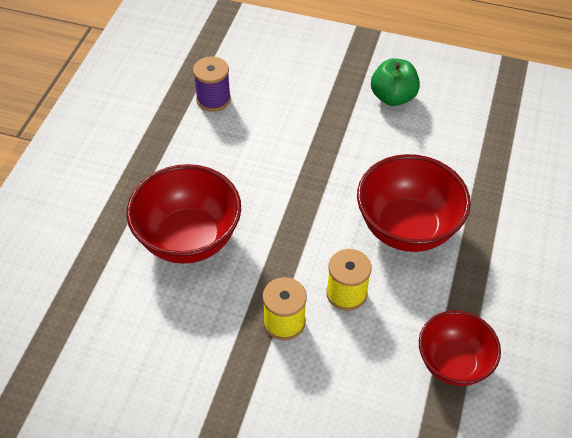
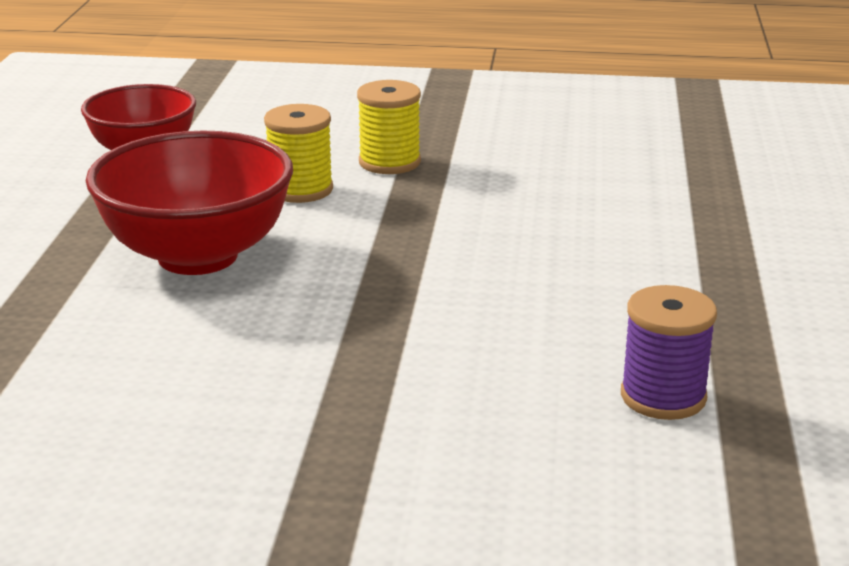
camera: 170 degrees right, 25 degrees down
(188, 239) = (577, 214): red bowl -> none
(393, 97) = (213, 449): green apple -> none

